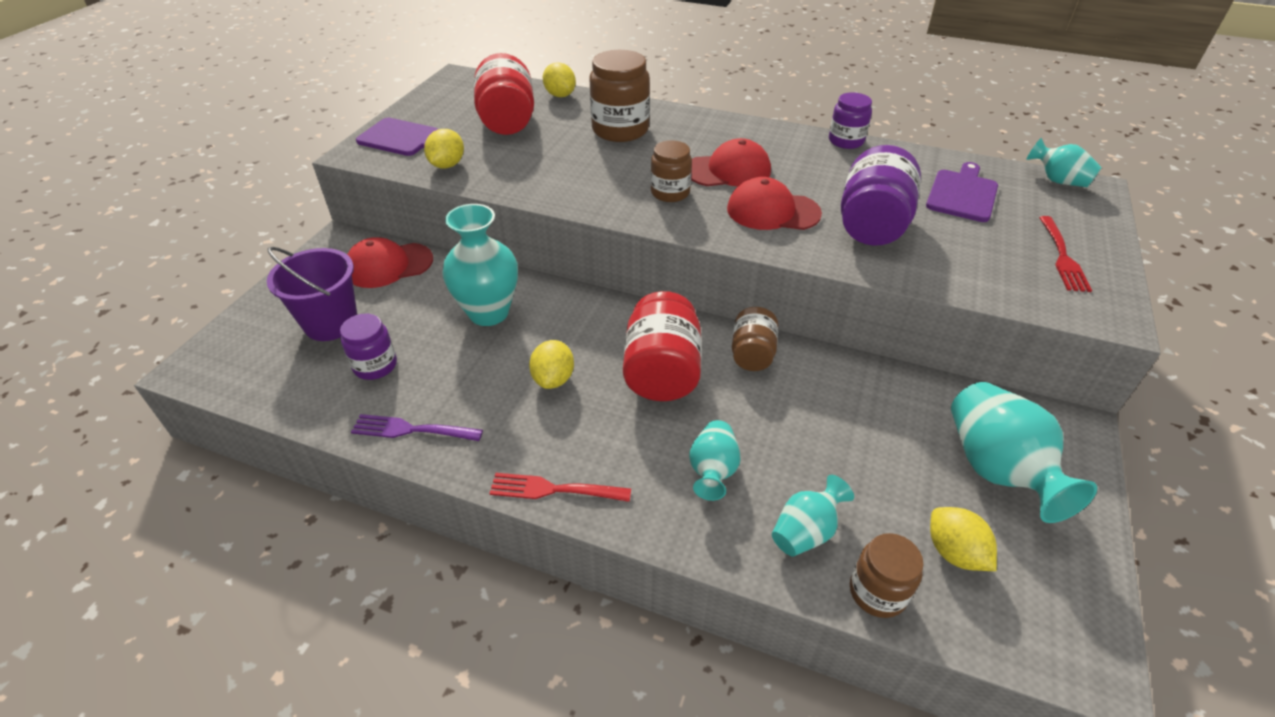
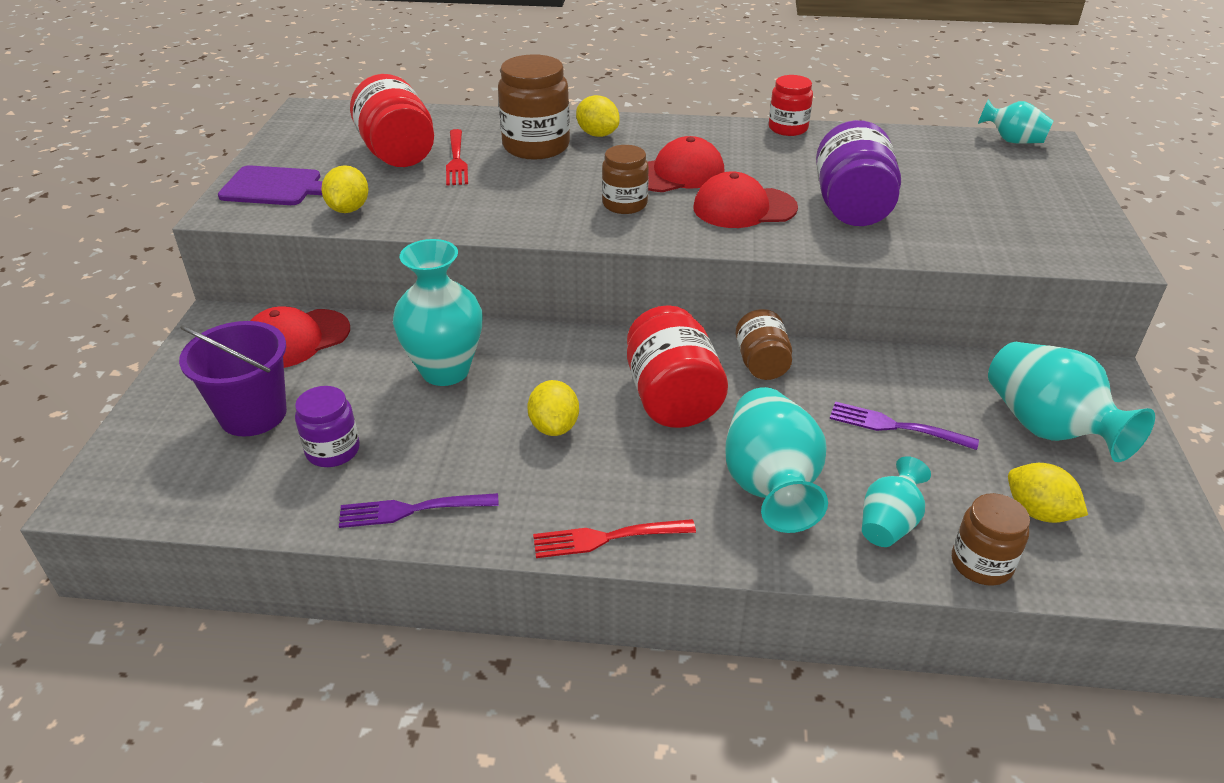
camera: 15 degrees left, 5 degrees down
(560, 95) = (446, 117): yellow lemon -> yellow lemon (597, 134)
(712, 471) = (770, 485): turquoise vase -> turquoise vase, size x1.75
(846, 141) = (788, 128): purple jar -> red jar
(851, 438) = (897, 426): none -> purple fork
(962, 194) = (927, 165): purple cutting board -> none
(1062, 256) = (1045, 210): red fork -> red fork (456, 160)

